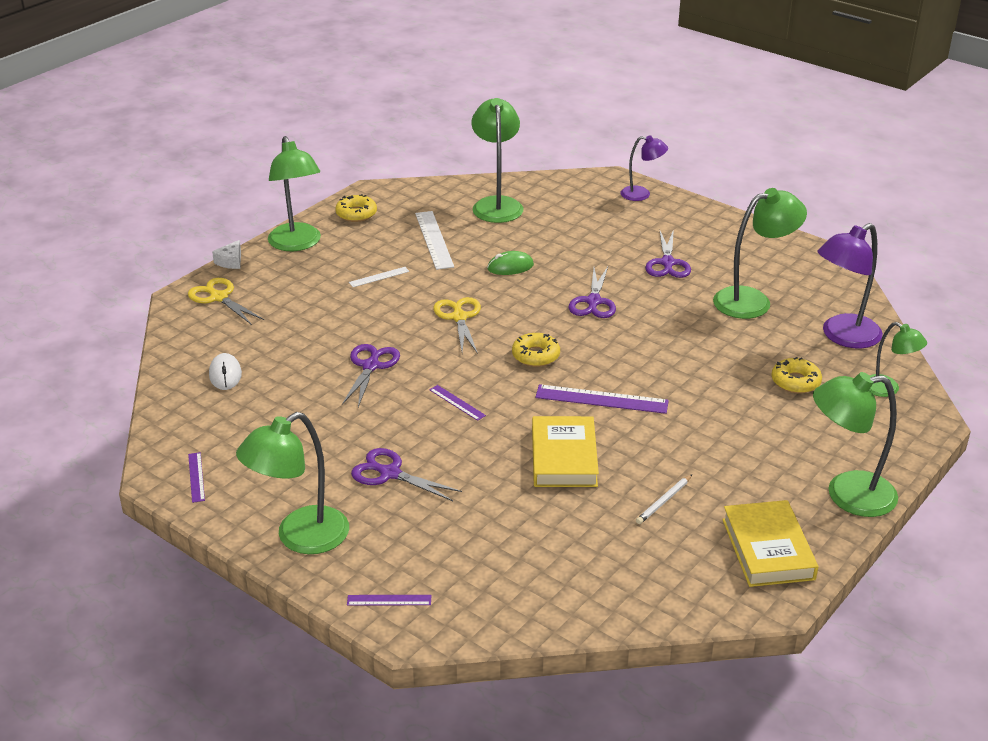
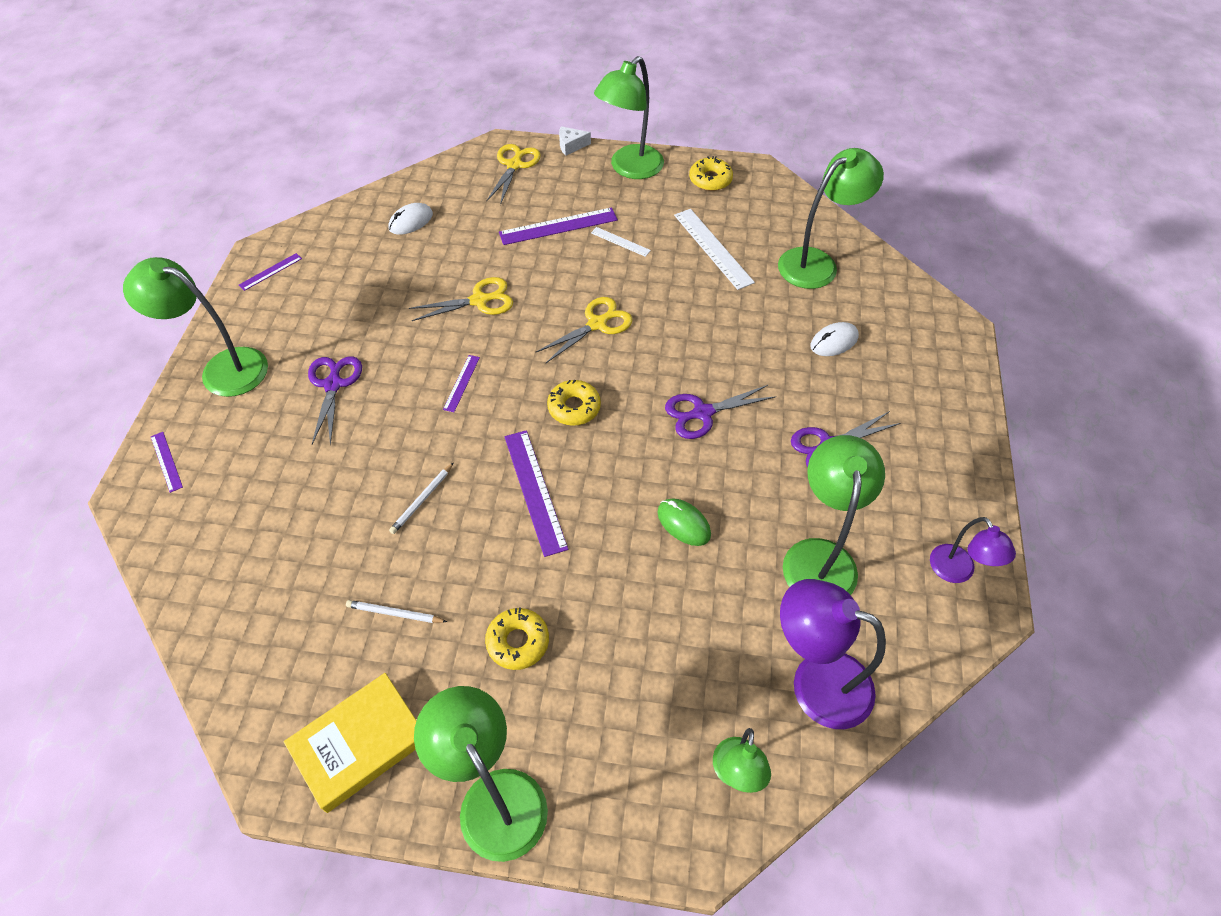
camera: 60 degrees right, 20 degrees up
(325, 300) = (558, 226): none -> purple ruler
(371, 366) = (479, 300): purple scissors -> yellow scissors
(434, 240) = (712, 248): white ruler -> white ruler turned 75 degrees counterclockwise
(510, 267) = (712, 322): green mouse -> green mouse (683, 523)
(563, 457) = (422, 500): yellow book -> white pencil
(578, 227) = (834, 341): none -> white mouse
(642, 194) = (951, 366): purple lamp -> purple lamp (957, 572)
(752, 300) = (819, 556): green lamp -> green lamp turned 120 degrees counterclockwise
(795, 382) = (683, 662): yellow donut -> yellow donut (518, 642)

